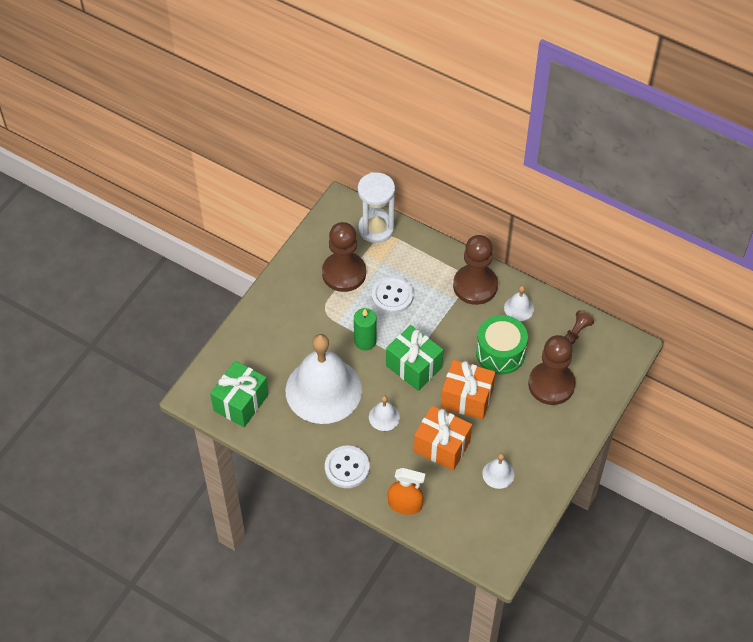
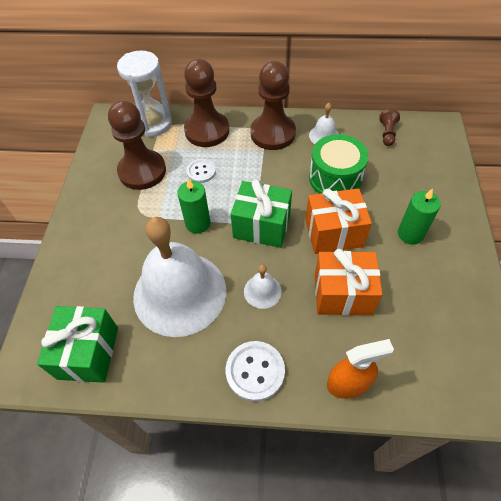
camera: 25 degrees left, 0 degrees up
(392, 296) = (201, 171): white button -> white button, size x0.65
(498, 474) = (419, 295): white bell -> none
(527, 427) = (410, 234): none -> green candle
(551, 384) = (401, 185): brown pawn -> brown pawn (207, 131)

